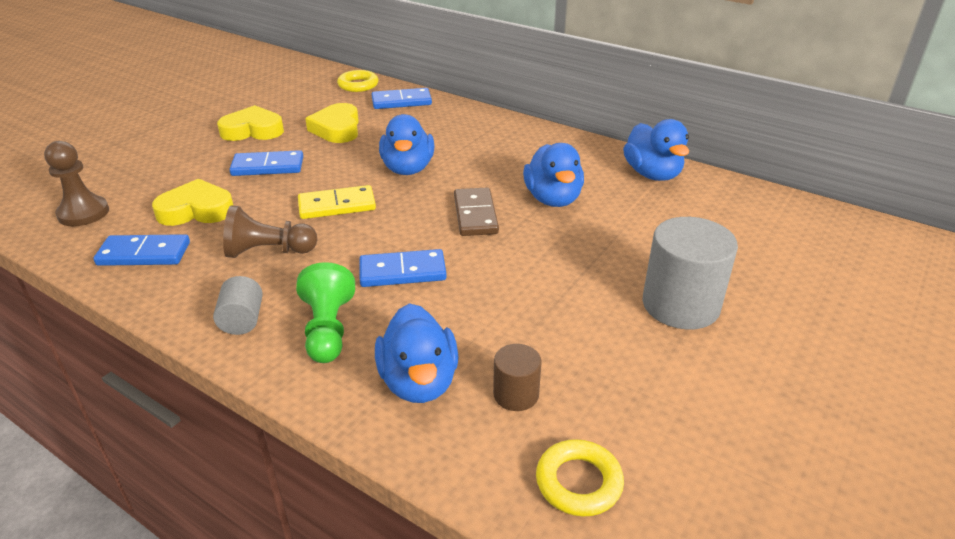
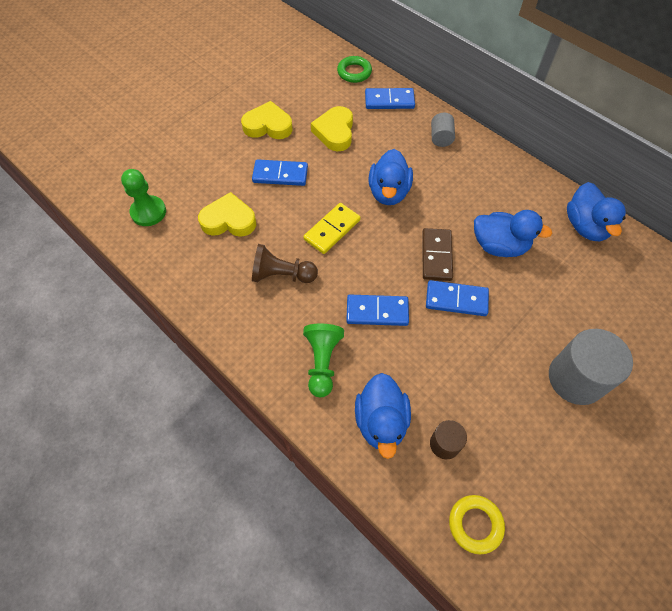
camera: 10 degrees right, 25 degrees up
(83, 213) = (148, 212): brown pawn -> green pawn
(144, 254) = (195, 264): blue domino -> blue domino (456, 299)
(242, 320) = (265, 344): grey cylinder -> grey cylinder (441, 138)
(337, 206) = (332, 230): yellow domino -> yellow domino turned 45 degrees counterclockwise
(358, 85) = (354, 72): yellow ring -> green ring
(553, 199) = (499, 246): blue duck -> blue duck turned 75 degrees counterclockwise

